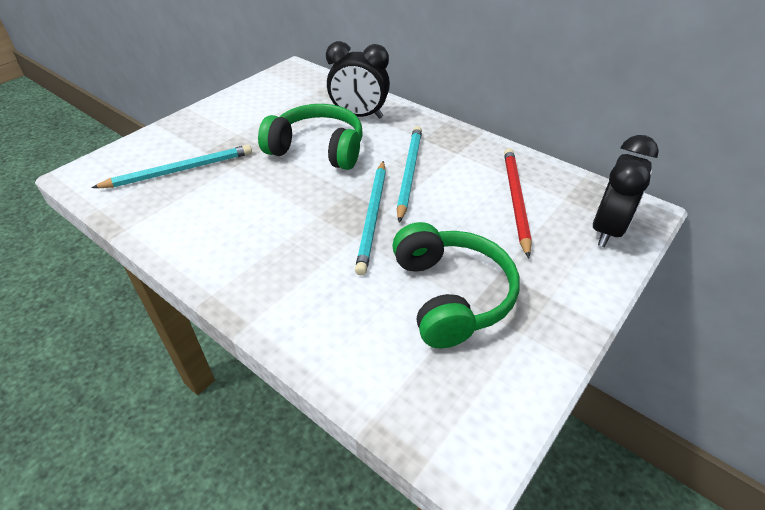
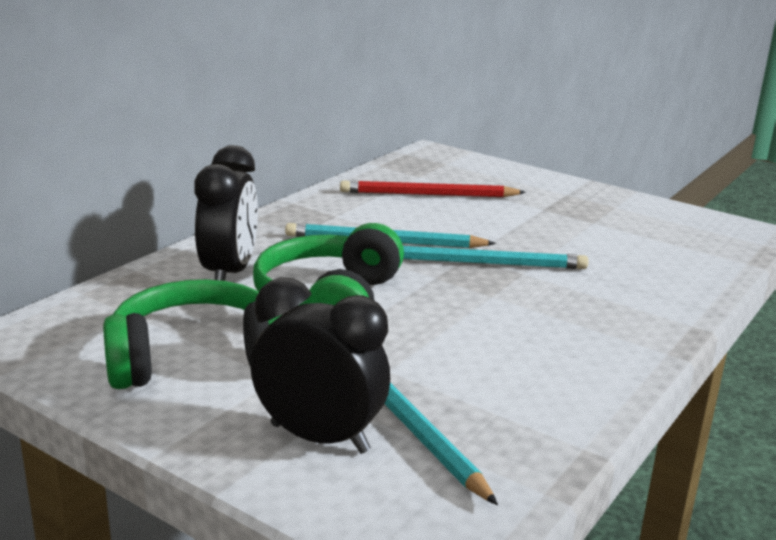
camera: 95 degrees left, 20 degrees down
(451, 295) = (587, 229): green headphones -> green headphones (197, 358)
(607, 230) = (464, 166): black clock -> black clock (319, 438)

